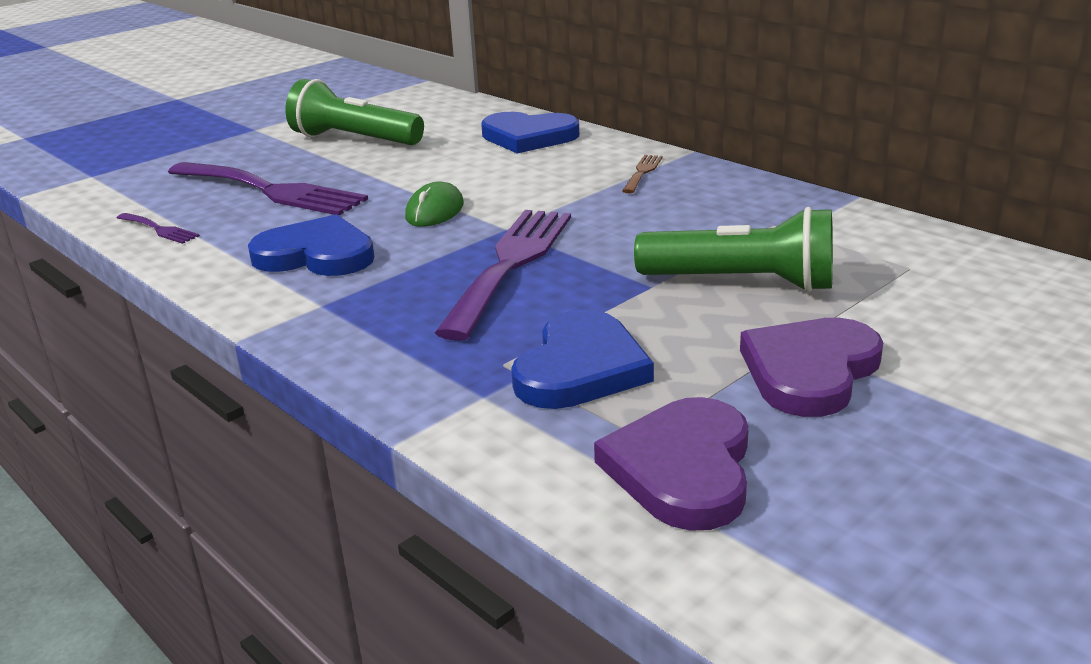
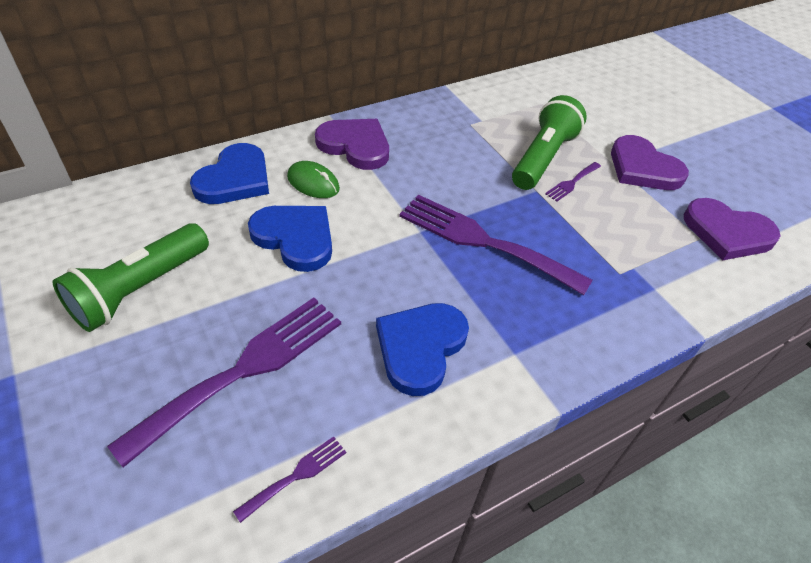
camera: 80 degrees left, 20 degrees up
(434, 211) = (366, 262): green mouse -> green mouse (313, 183)
(580, 368) = (629, 242): blue heart -> blue heart (295, 238)
(642, 172) = (355, 146): brown fork -> purple heart
(698, 310) = (572, 183): none -> purple fork

